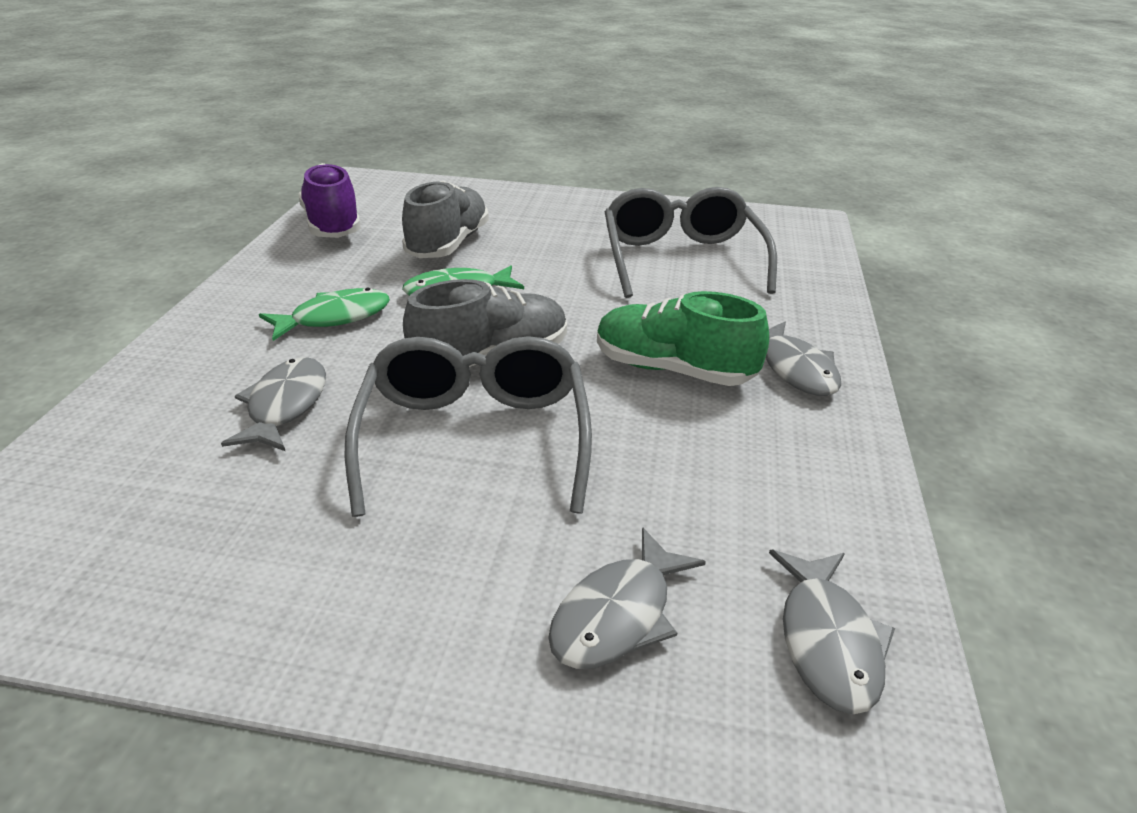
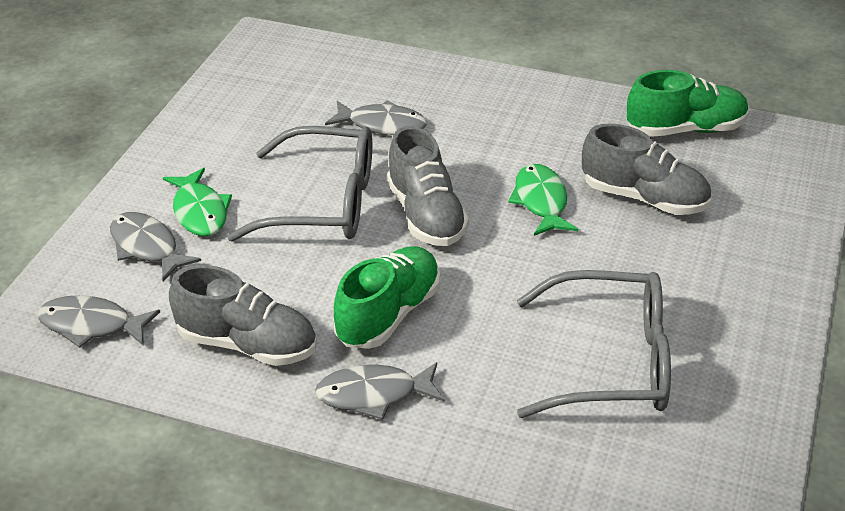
camera: 100 degrees right, 5 degrees up
(332, 225) = (685, 129): purple shoe -> green shoe
(334, 318) = (501, 139): green fish -> green fish (200, 211)
(775, 466) = (247, 344): none -> grey shoe

